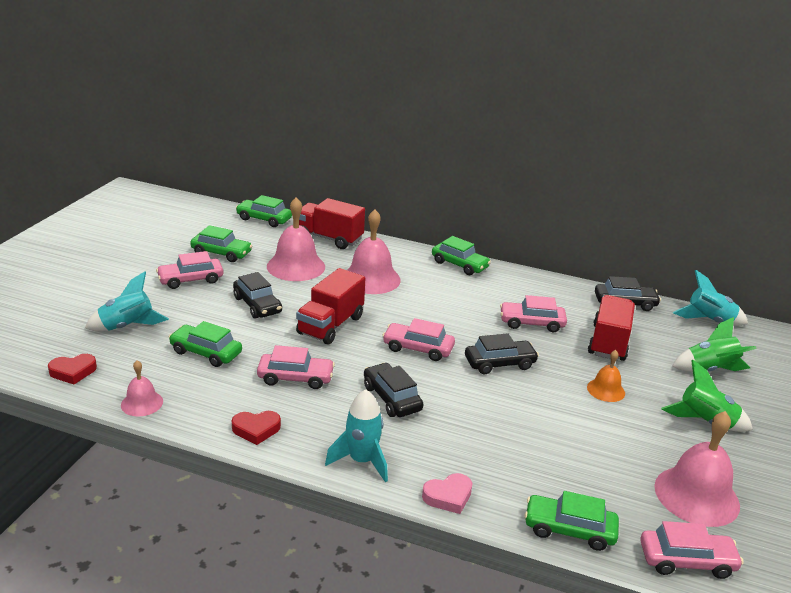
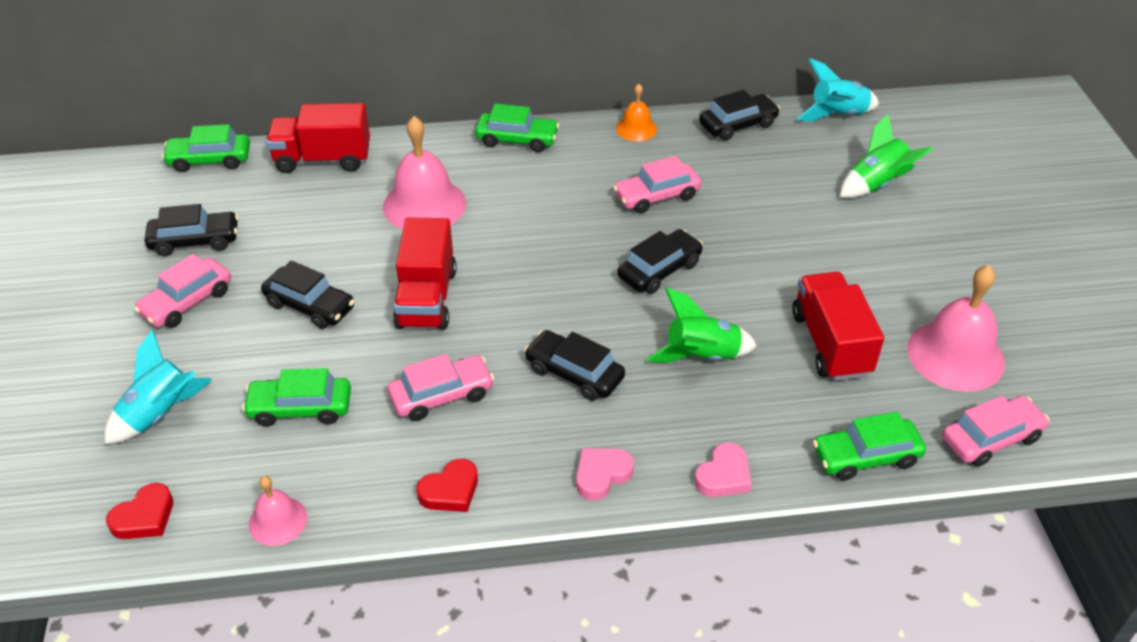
camera: 25 degrees left, 15 degrees up
(221, 253) = (195, 241): green car -> black car
(296, 266) = (313, 223): pink bell -> none
(361, 461) = (601, 475): turquoise rocket -> pink heart
(418, 348) = (554, 288): pink car -> none
(606, 390) = (792, 258): orange bell -> orange bell (636, 128)
(608, 342) = (755, 190): red truck -> red truck (830, 344)
(705, 422) = (911, 257): green rocket -> green rocket (701, 356)

